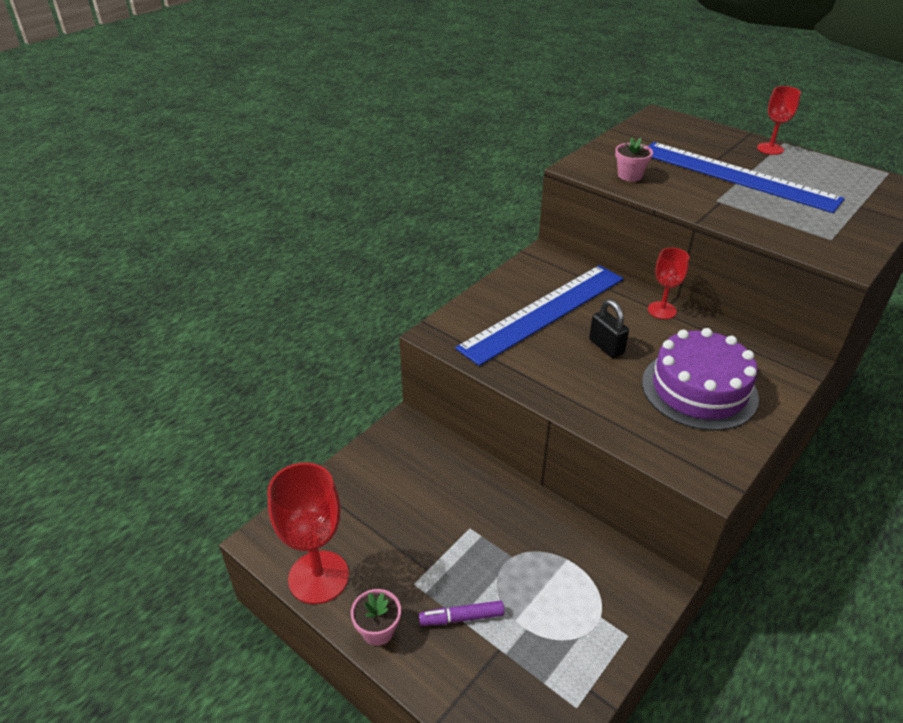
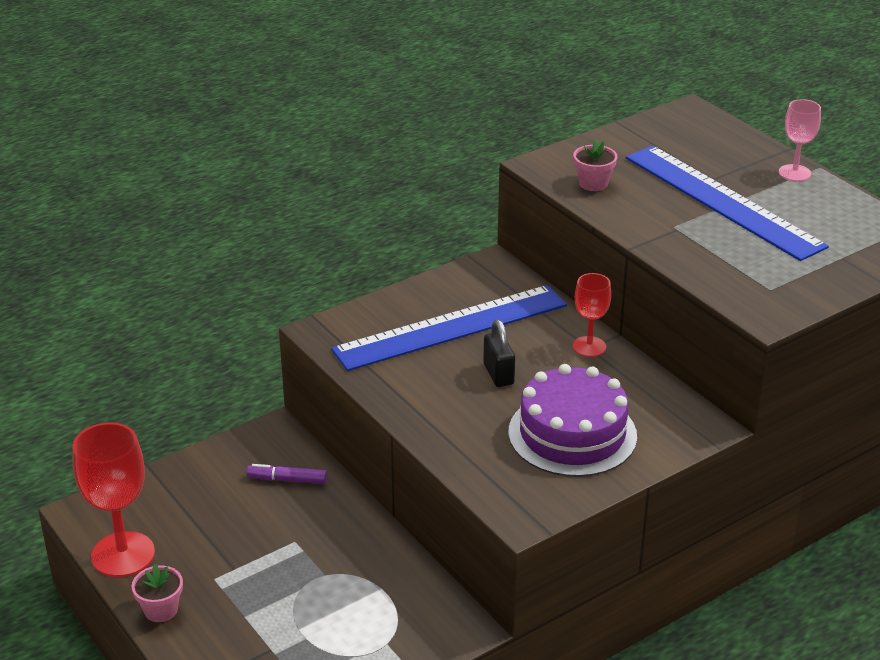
camera: 15 degrees right, 5 degrees down
(462, 617) = (247, 616): purple marker -> purple marker (287, 480)
(770, 149) = (794, 173): red goblet -> pink goblet

